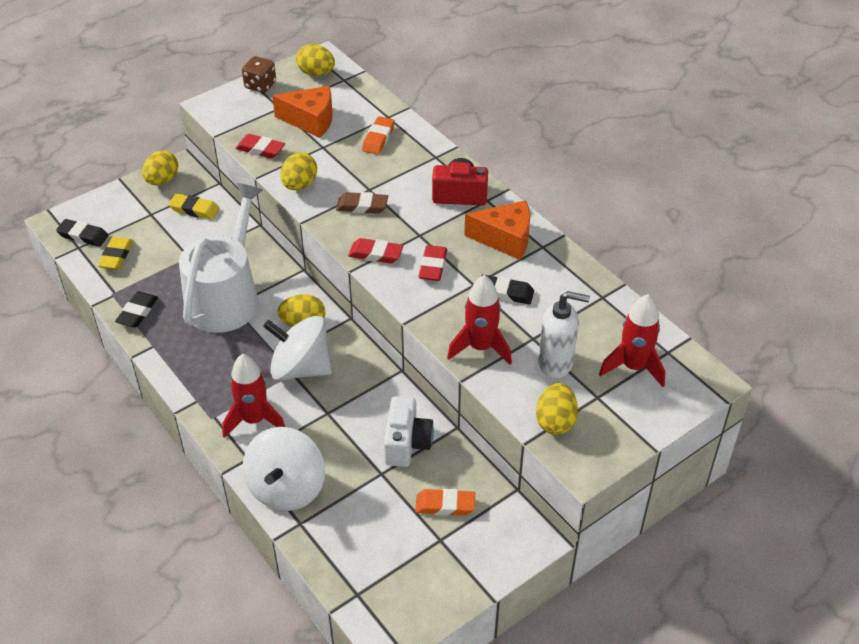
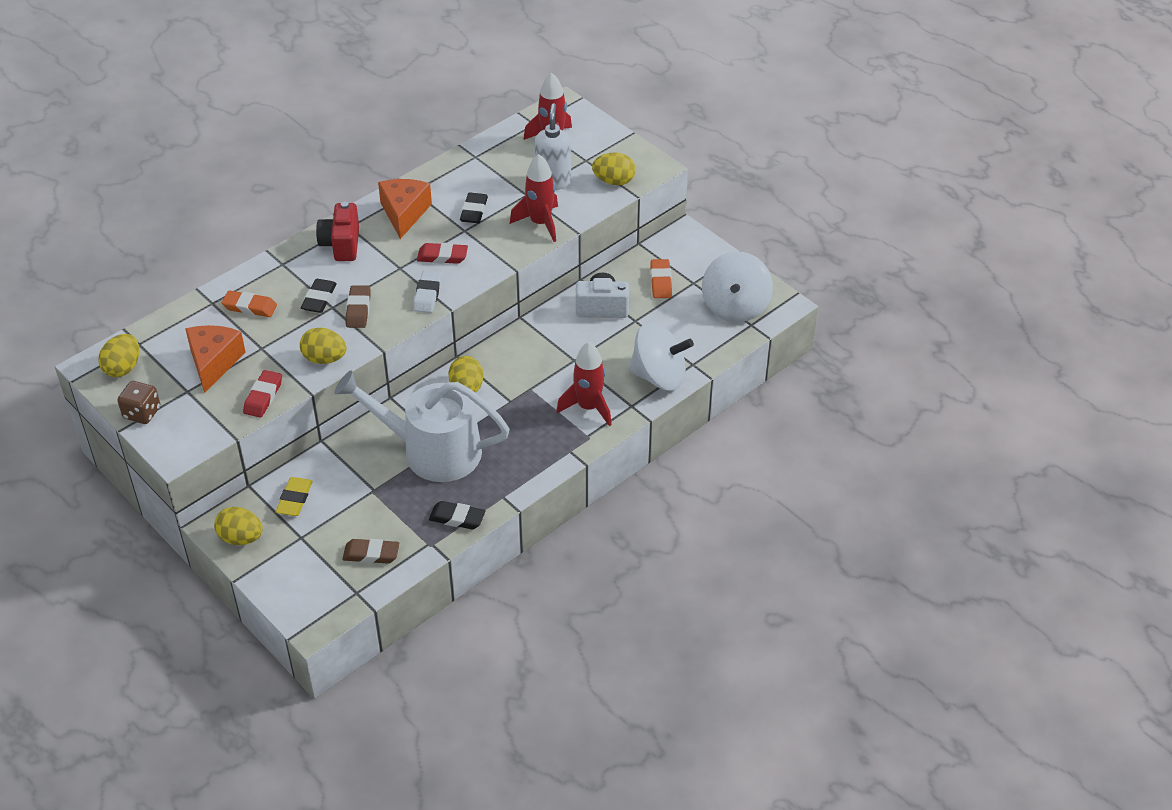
camera: 95 degrees left, 0 degrees up
(83, 236) = (337, 592): black eraser -> black eraser (319, 299)
(116, 256) = (371, 554): yellow eraser -> brown eraser
(300, 368) = (523, 383): white spinning top -> white spinning top (735, 307)
(375, 254) = (427, 294): red eraser -> white eraser

